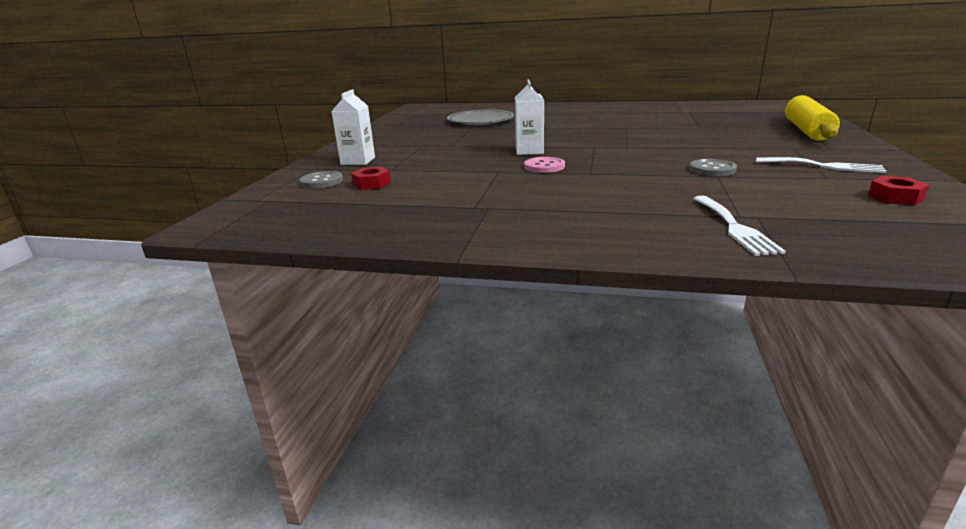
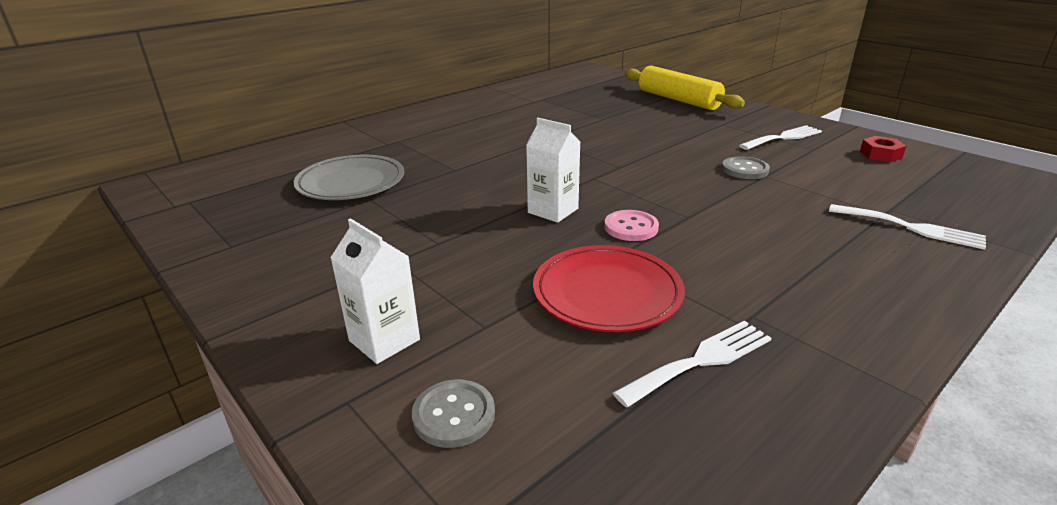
camera: 55 degrees left, 5 degrees up
(372, 184) = (539, 367): red nut -> none
(421, 206) = (700, 360): none -> white fork
(458, 178) = (607, 293): none -> red plate

